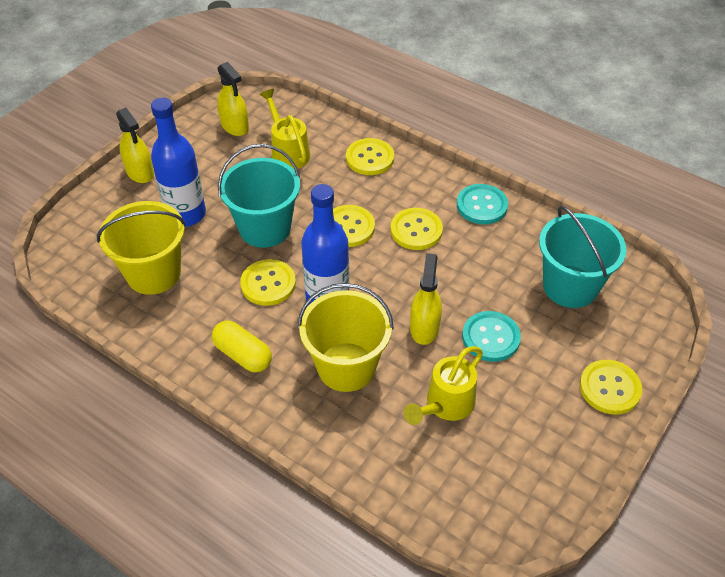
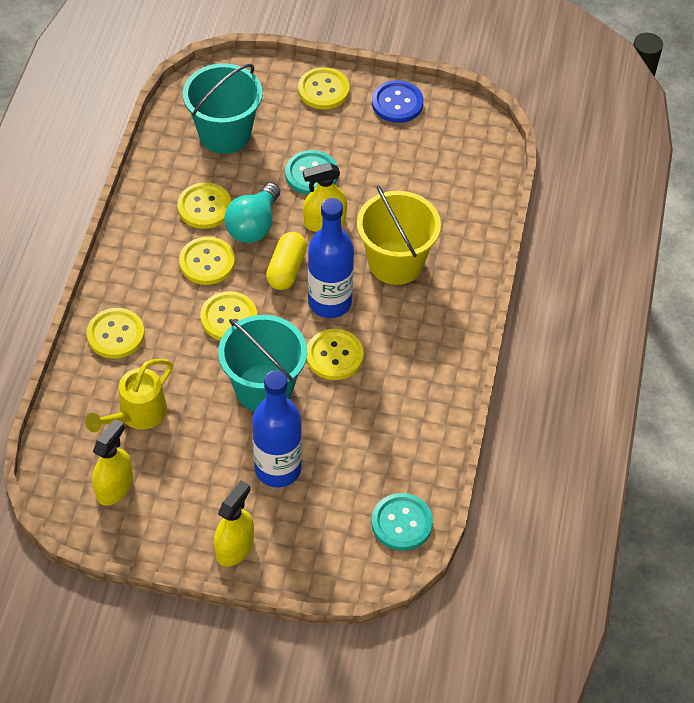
camera: 115 degrees left, 5 degrees up
(153, 273) = (370, 458): yellow bucket -> none
(243, 355) = (424, 341): yellow capsule -> yellow capsule (286, 269)
(443, 273) = (253, 225): none -> turquoise light bulb
(445, 405) = (396, 186): yellow watering can -> none
(481, 205) = (148, 220): turquoise button -> turquoise button (401, 523)
(481, 246) = (204, 207): none -> yellow button
(569, 452) = (397, 103): none -> blue button

